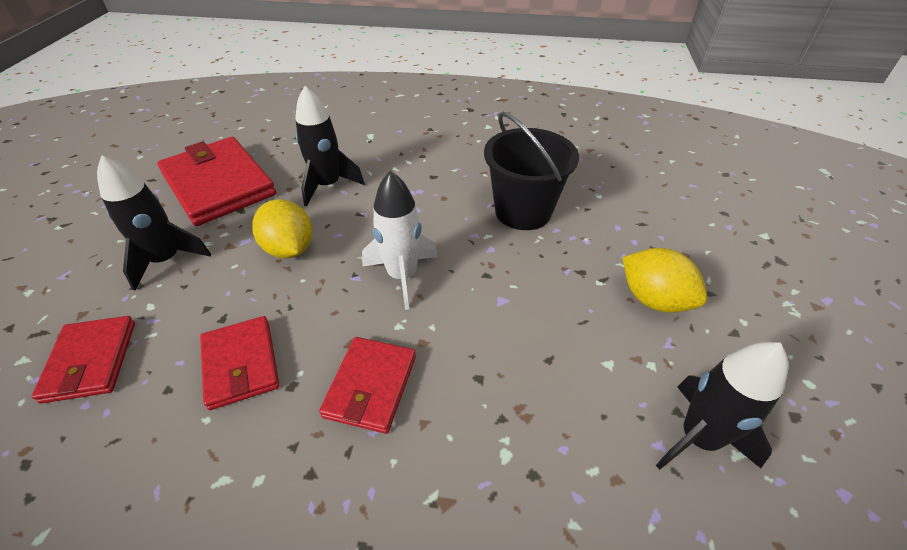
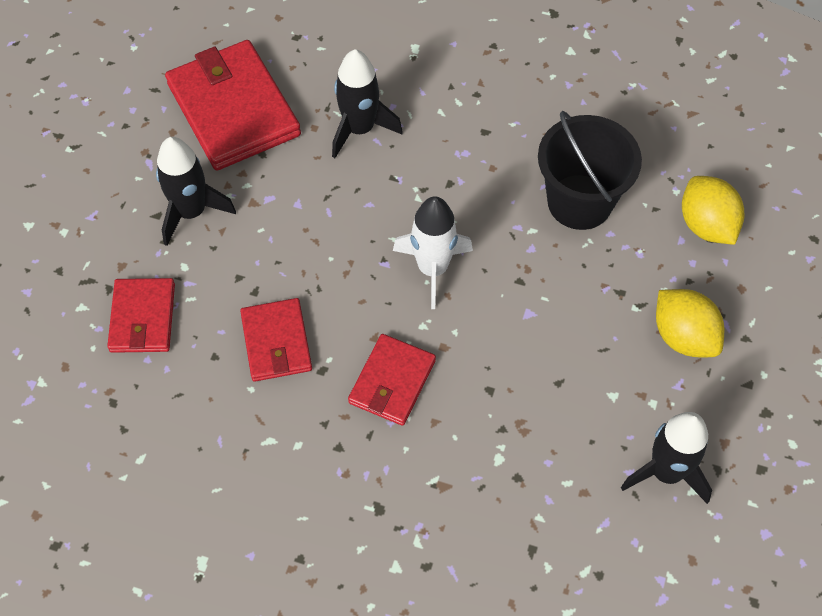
camera: 10 degrees right, 15 degrees up
(289, 249) = (317, 216): yellow lemon -> yellow lemon (706, 225)

